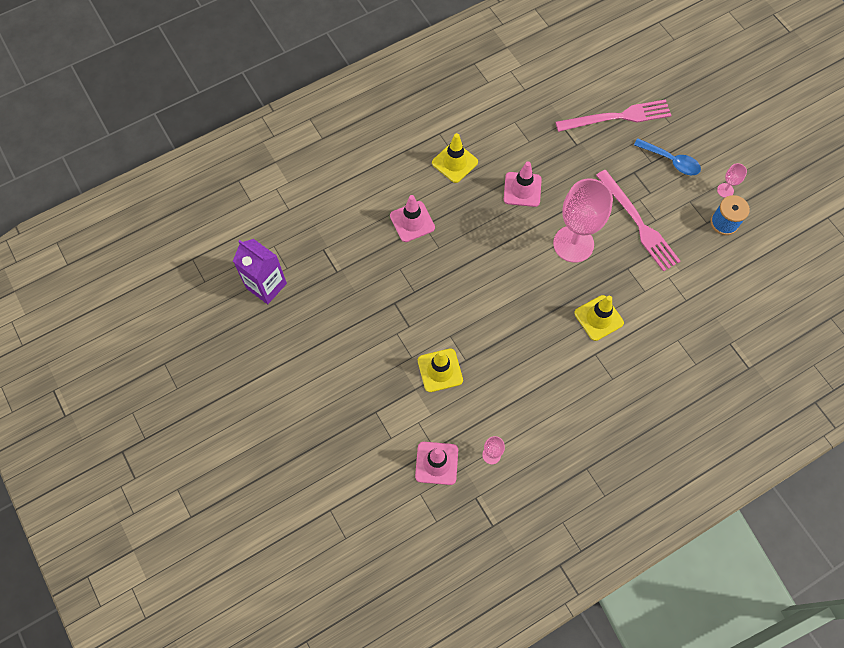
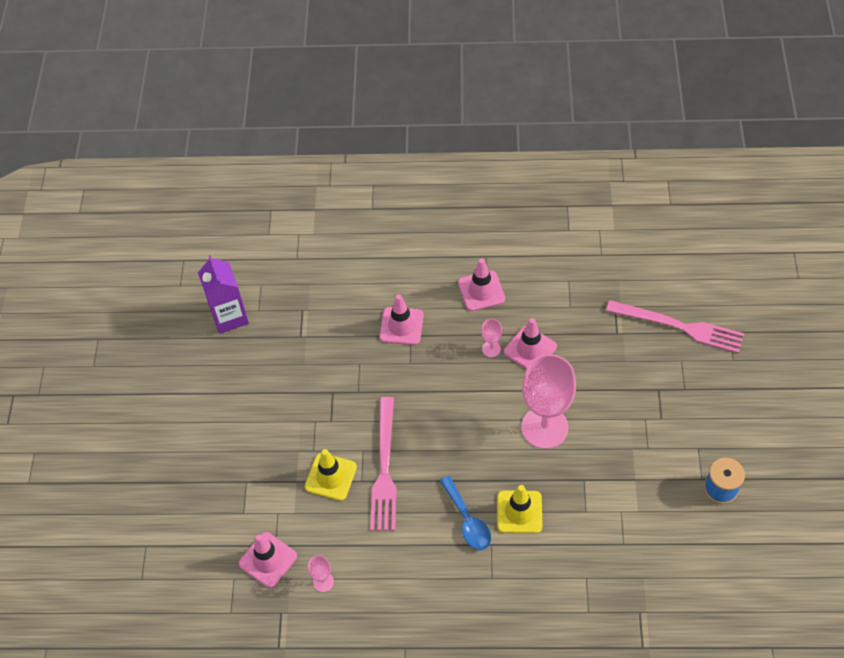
camera: 35 degrees right, 10 degrees down
(454, 162) = (481, 291): yellow traffic cone -> pink traffic cone
(638, 223) = (626, 441): pink fork -> pink fork (384, 468)
(671, 161) = (706, 398): blue spoon -> blue spoon (467, 520)
(725, 190) = (745, 456): pink goblet -> pink goblet (491, 349)

